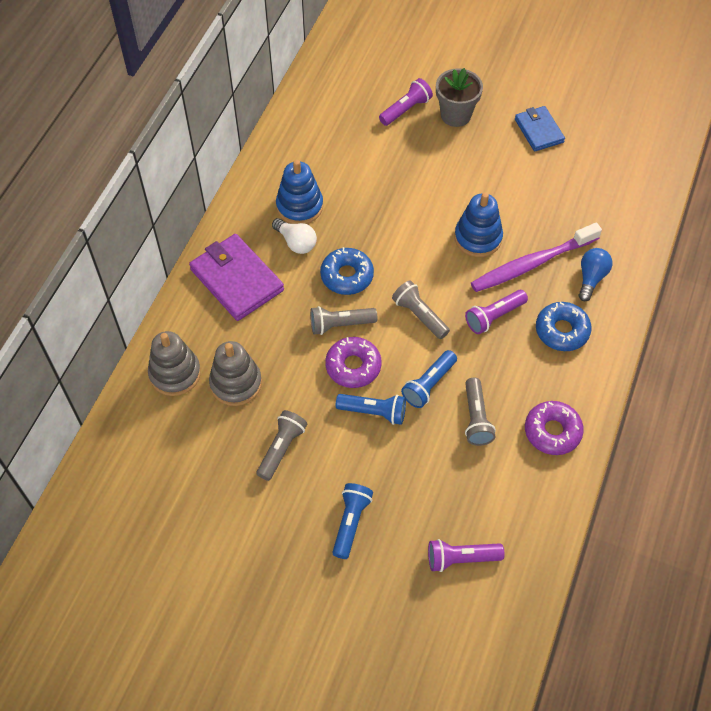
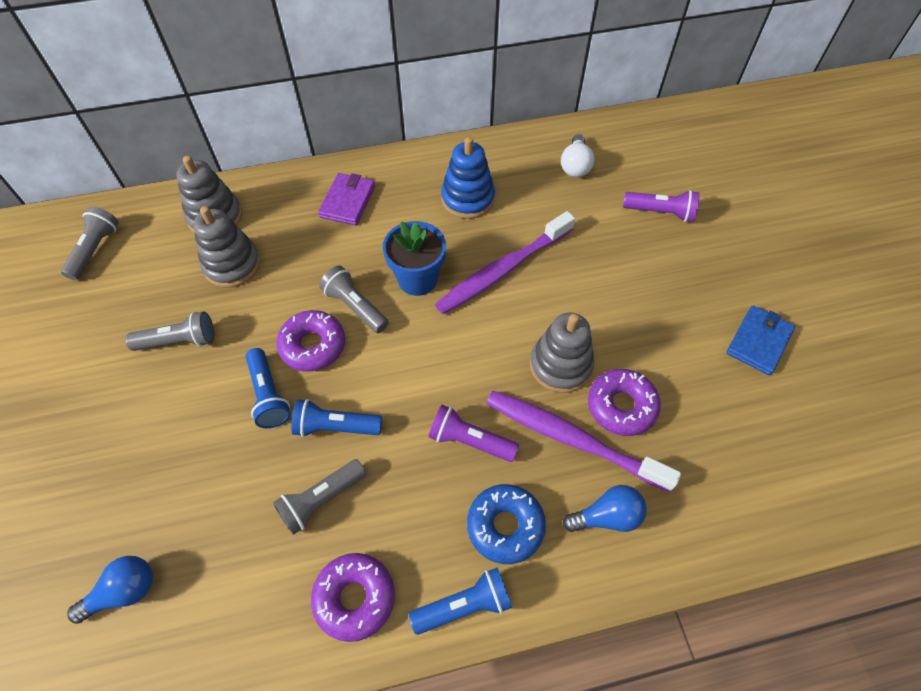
camera: 55 degrees right, 0 degrees up
(237, 279) = (348, 201): purple wallet -> purple wallet, size x0.62
(296, 242) = (424, 219): white light bulb -> white light bulb (575, 165)
(347, 276) = (417, 279): blue donut -> blue flower pot
(350, 523) = (120, 451): blue flashlight -> blue flashlight (464, 605)
(380, 223) = (503, 270): none -> purple toothbrush
(419, 315) = (417, 368): grey flashlight -> grey flashlight (95, 250)
(455, 115) = (698, 256): grey flower pot -> none
(461, 559) = (124, 592): purple flashlight -> blue light bulb
(478, 238) = (560, 365): blue stacking toy -> grey stacking toy
(529, 226) = (621, 406): none -> purple donut

